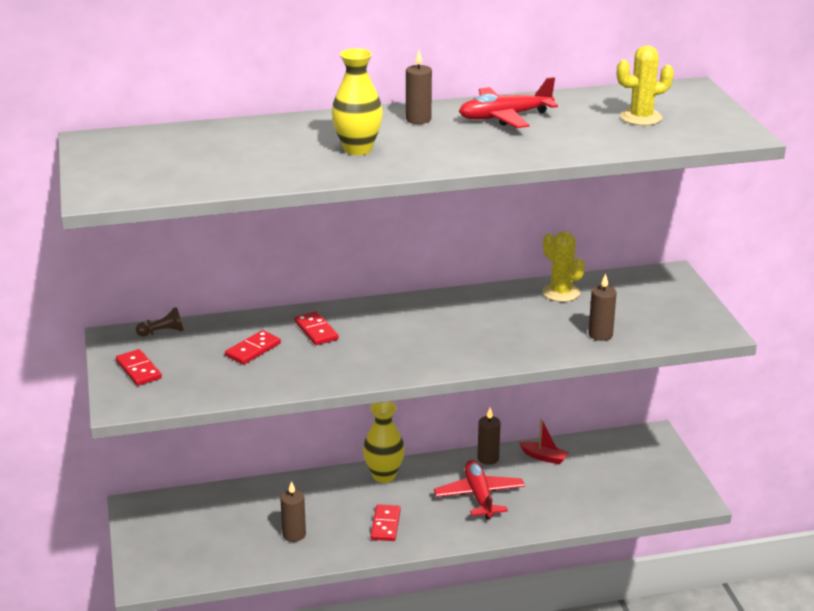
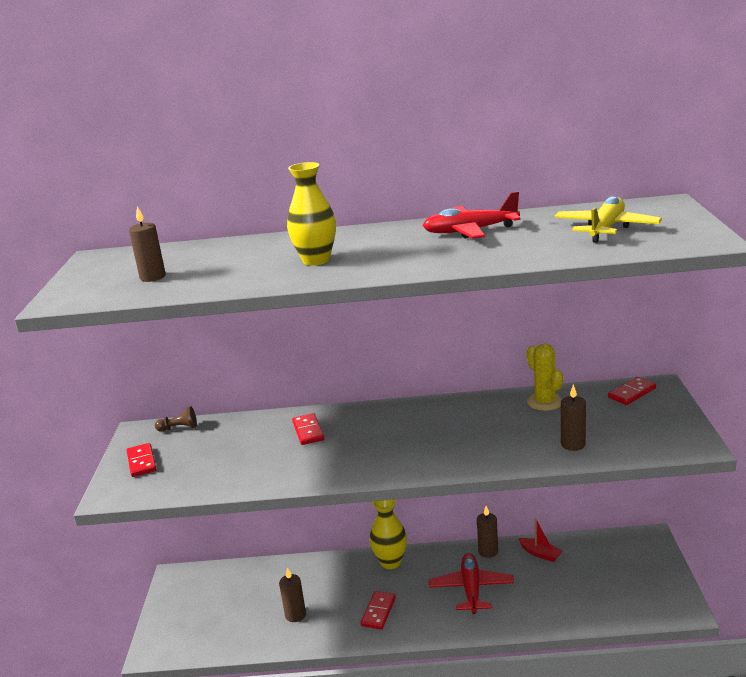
camera: 15 degrees right, 5 degrees down
(253, 350) = (246, 447): red domino -> red domino (632, 393)
(418, 119) = (387, 235): brown candle -> brown candle (153, 277)
(641, 118) = (606, 229): yellow cactus -> yellow plane

